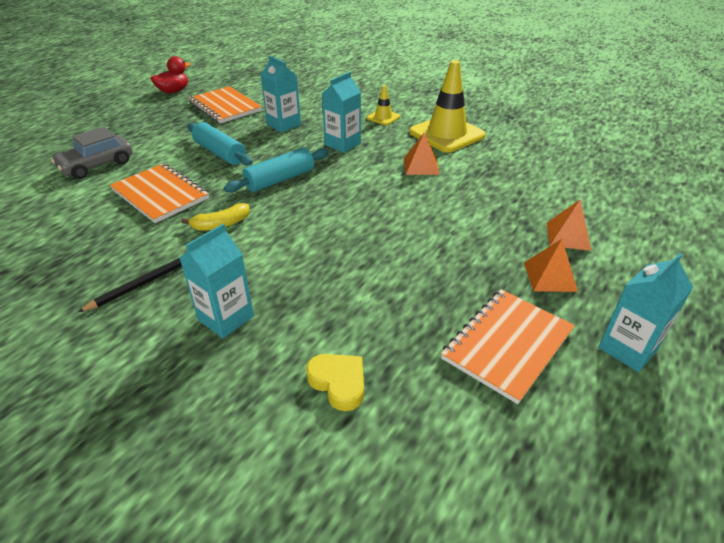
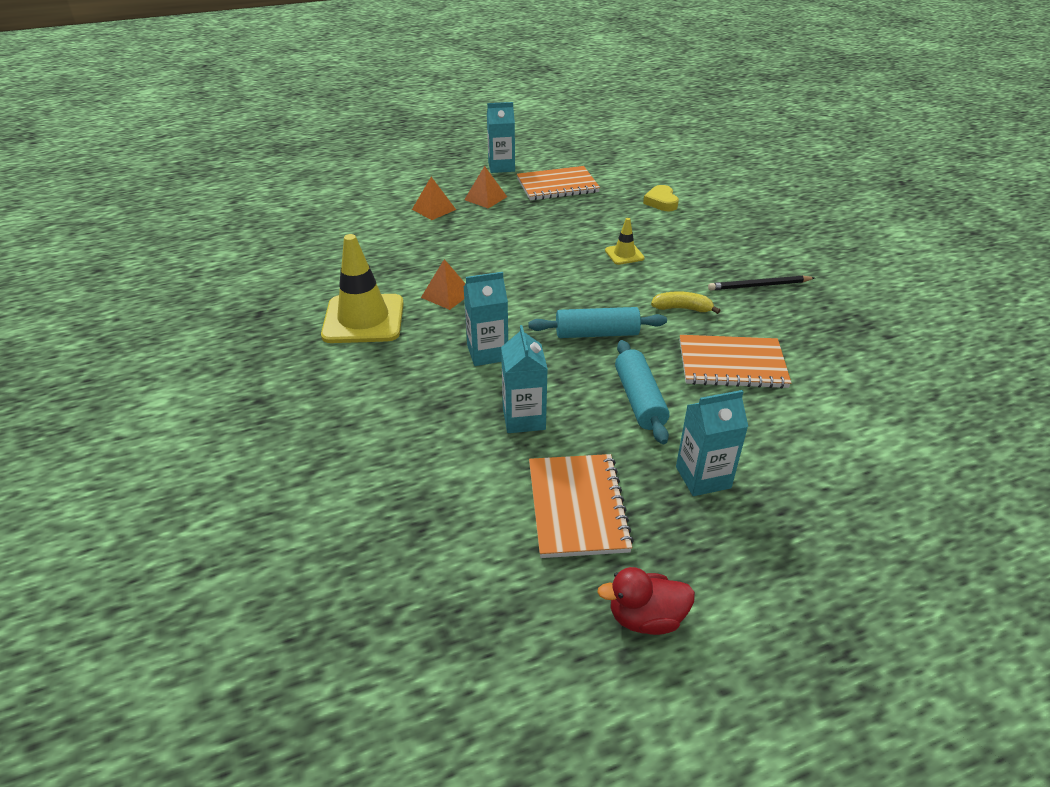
camera: 145 degrees left, 0 degrees up
(97, 165) = (807, 444): grey car -> none
(160, 194) = (732, 364): orange notebook -> orange notebook turned 75 degrees counterclockwise
(226, 318) = (709, 246): turquoise carton -> turquoise carton (703, 477)
(383, 117) = (389, 375): yellow traffic cone -> yellow traffic cone (624, 254)

